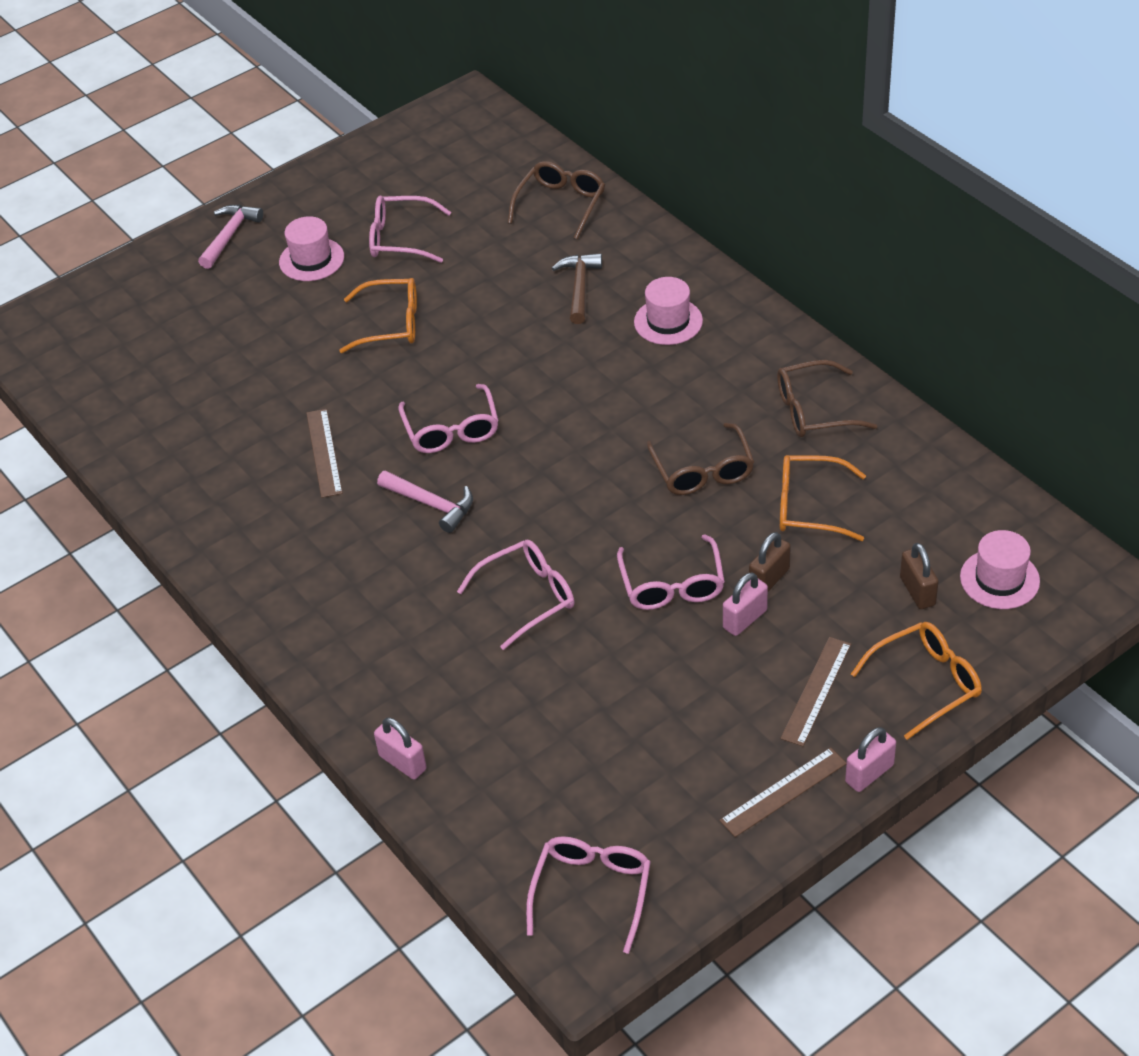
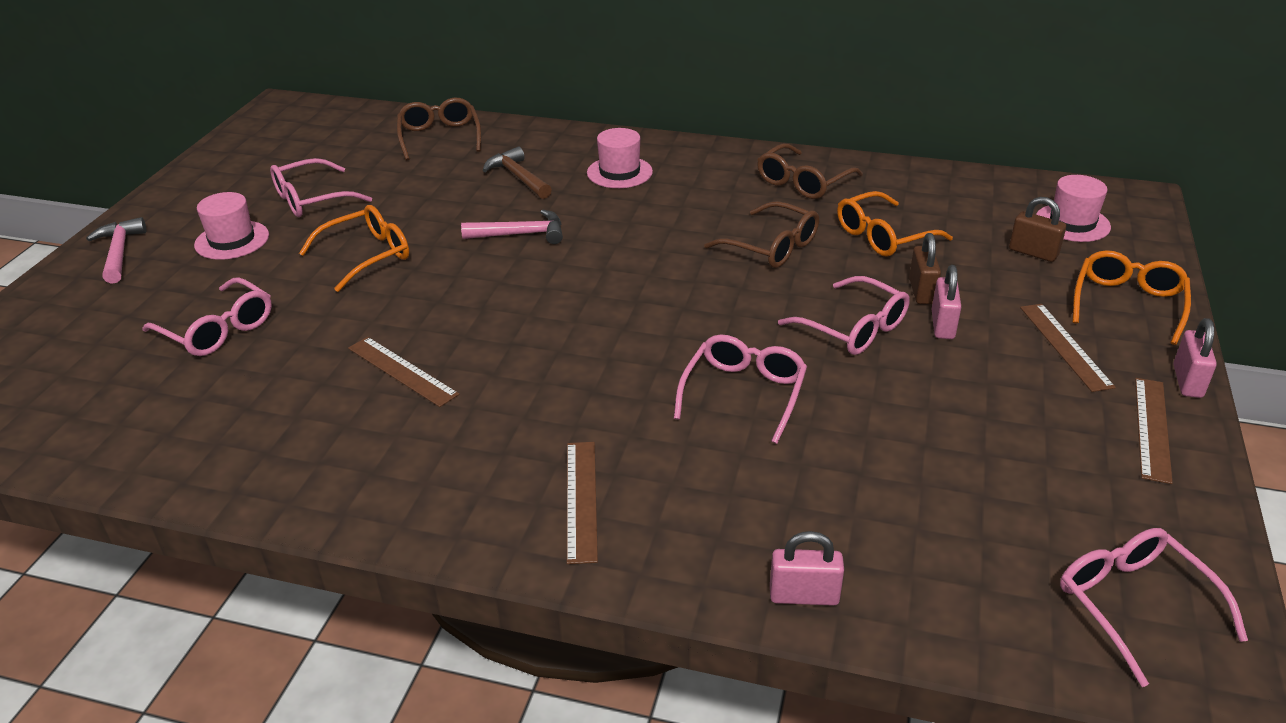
camera: 40 degrees left, 10 degrees down
(341, 620) = (581, 500): none -> brown ruler
(431, 504) = (563, 365): pink hammer -> pink hammer (521, 234)
(451, 430) = (516, 304): pink glasses -> pink glasses (218, 330)

